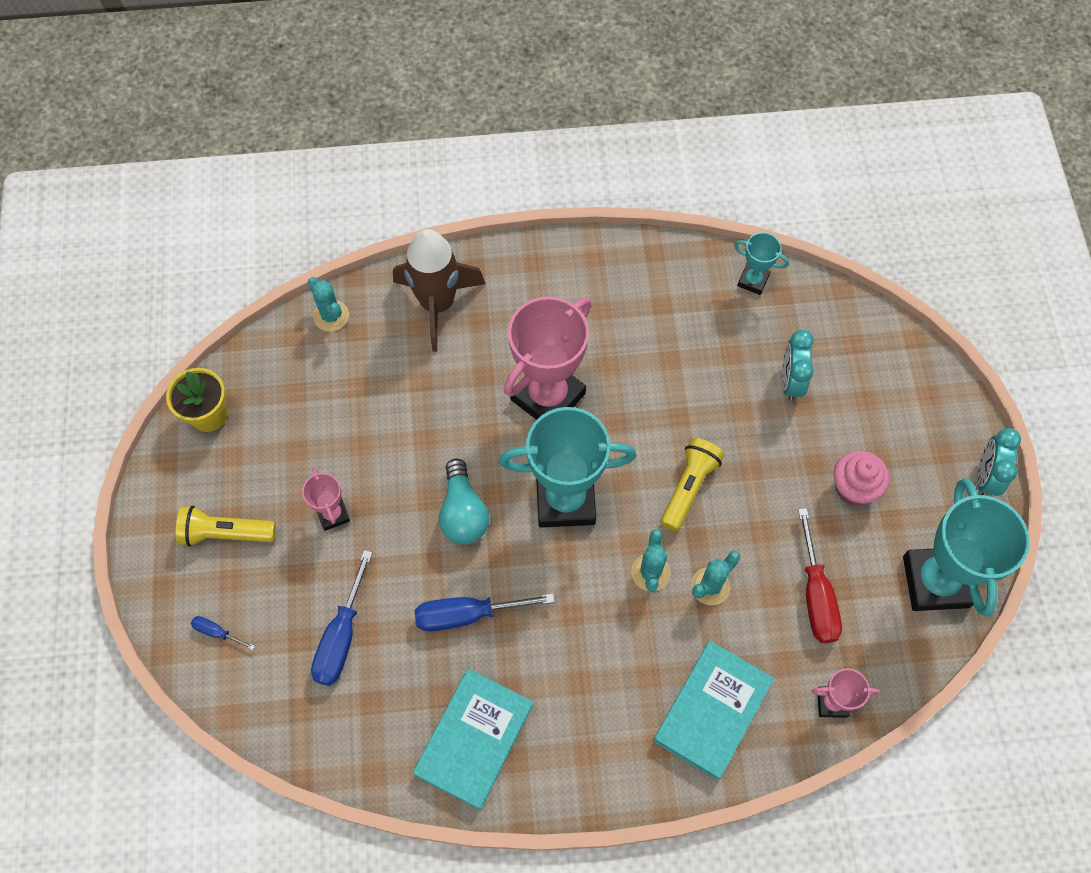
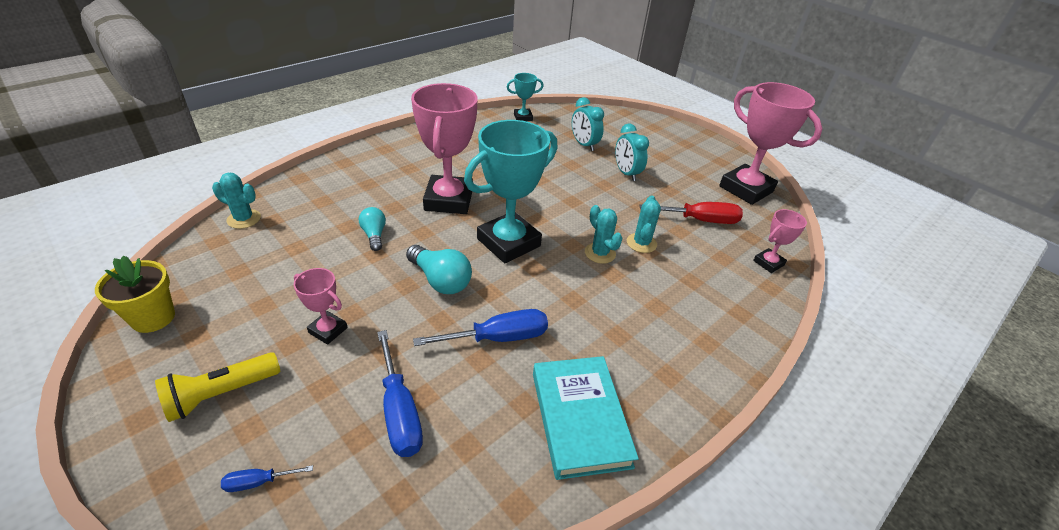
camera: 40 degrees left, 25 degrees down
(437, 304) = (330, 186): brown rocket -> none
(439, 410) = (374, 235): none -> turquoise light bulb
(467, 614) = (498, 338): blue screwdriver -> blue screwdriver turned 150 degrees counterclockwise
(689, 487) = (578, 205): yellow flashlight -> none
(712, 711) = (714, 303): turquoise book -> none
(816, 595) = (700, 220): red screwdriver -> red screwdriver turned 45 degrees counterclockwise
(853, 488) = (663, 171): pink cupcake -> none
(935, 581) = (746, 189): turquoise trophy -> pink trophy
(985, 477) = (715, 144): turquoise clock -> turquoise clock (626, 173)

